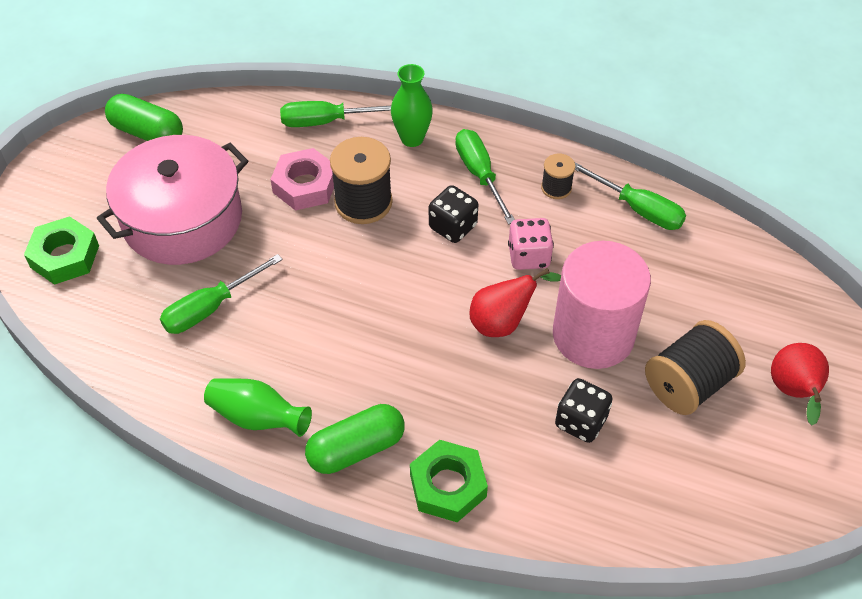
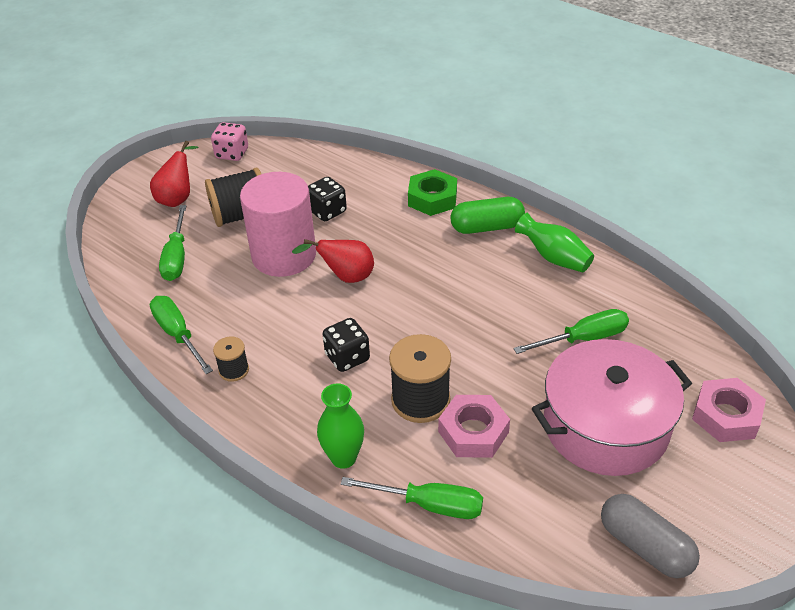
camera: 160 degrees left, 10 degrees down
(65, 256) = (726, 416): green nut -> pink nut
(147, 132) = (645, 546): green capsule -> grey capsule
(479, 174) = (296, 400): green screwdriver -> green screwdriver (177, 257)
(528, 256) = (296, 318): pink dice -> pink dice (232, 154)

